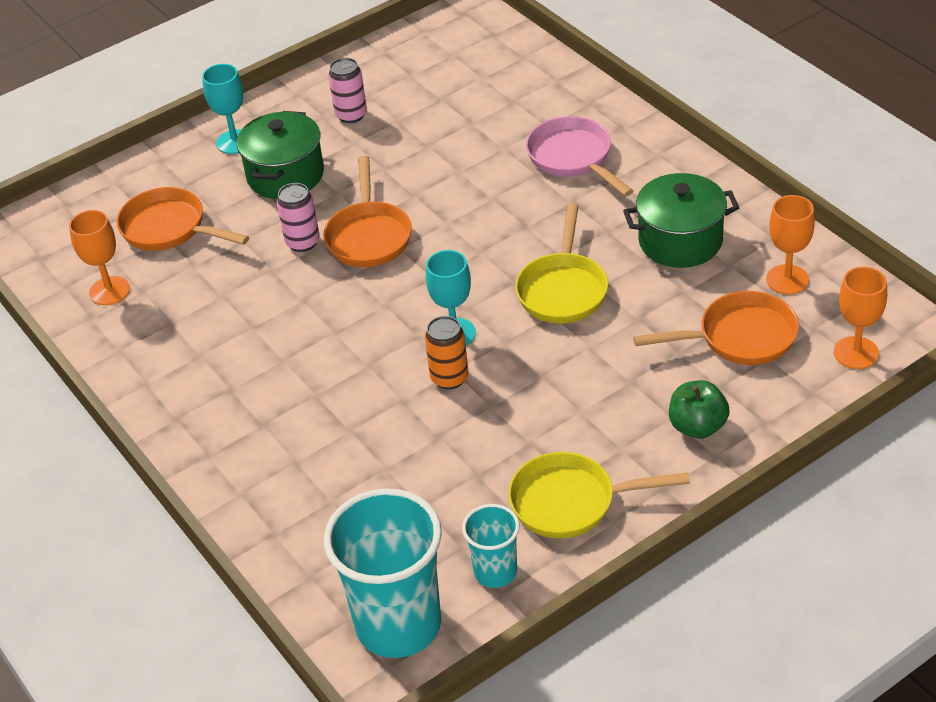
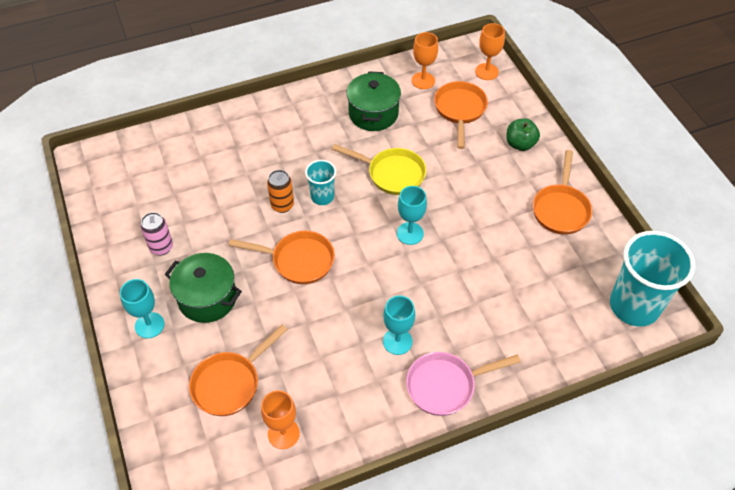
camera: 80 degrees left, 10 degrees up
(263, 361) = (397, 341): none -> turquoise goblet
(302, 242) = (287, 299): pink can -> none
(449, 378) = (447, 243): orange can -> orange can (282, 205)
(495, 572) = (604, 253): turquoise cup -> turquoise cup (322, 197)
(571, 502) = (561, 209): yellow pan -> orange pan
(573, 158) = (275, 141): pink pan -> pink pan (445, 385)

